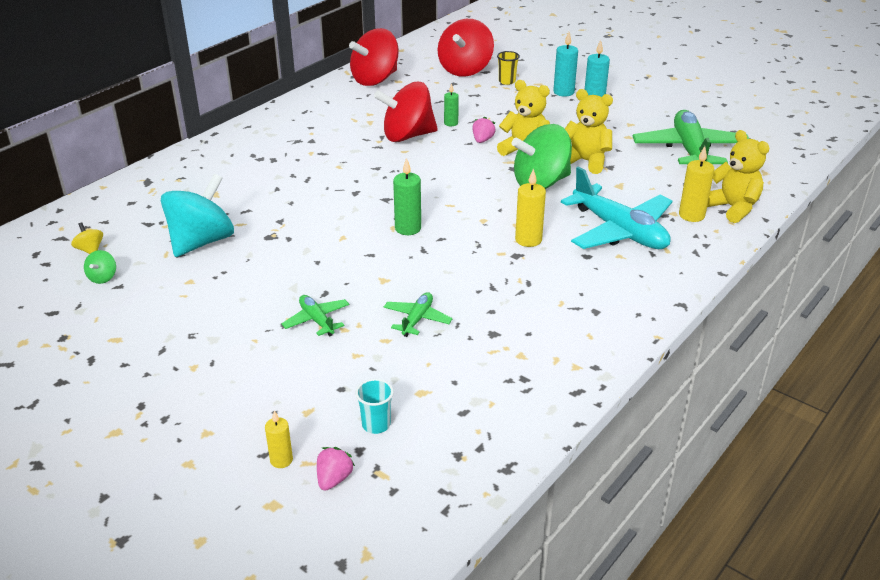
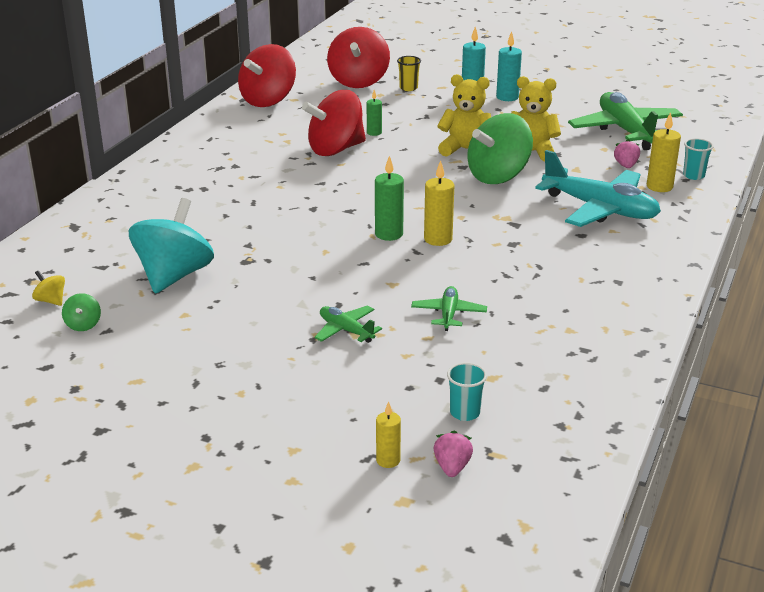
camera: 15 degrees left, 5 degrees down
(482, 140) = (416, 144): pink strawberry -> pink strawberry (626, 166)
(528, 240) = (516, 228): yellow candle -> yellow candle (438, 239)
(732, 208) = (693, 175): yellow teddy bear -> turquoise cup

